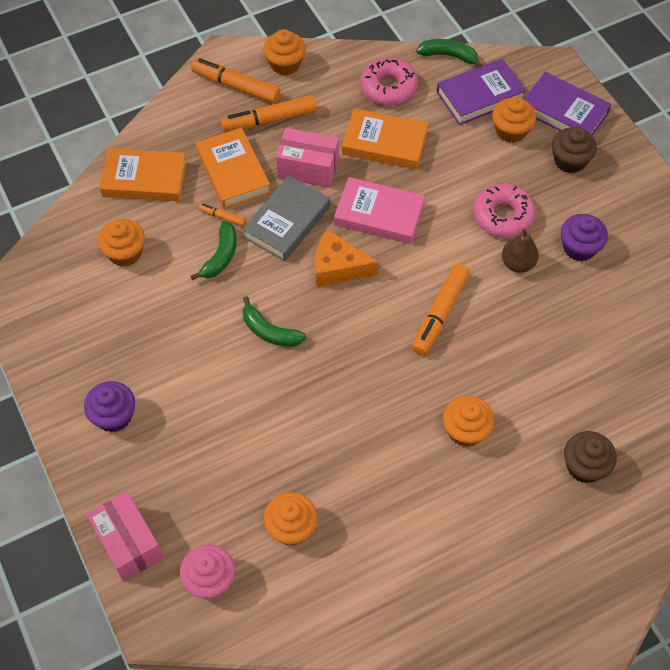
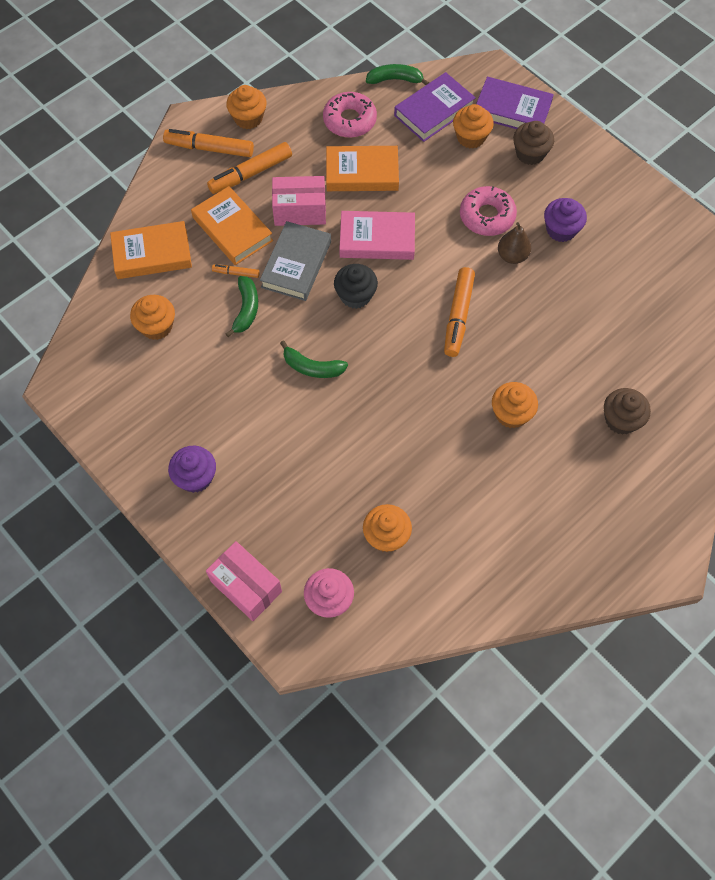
camera: 15 degrees left, 5 degrees up
(338, 267) = (355, 295): orange cheese -> black cupcake

